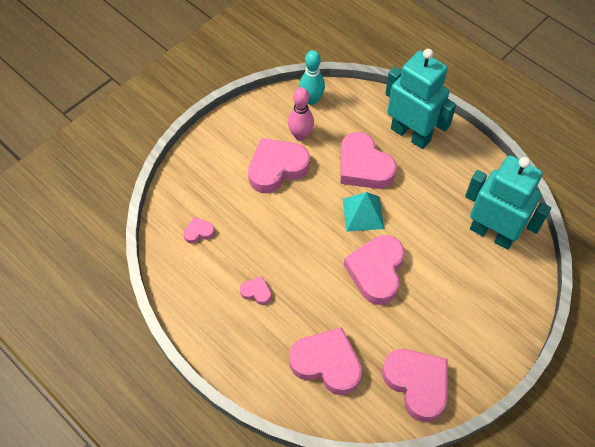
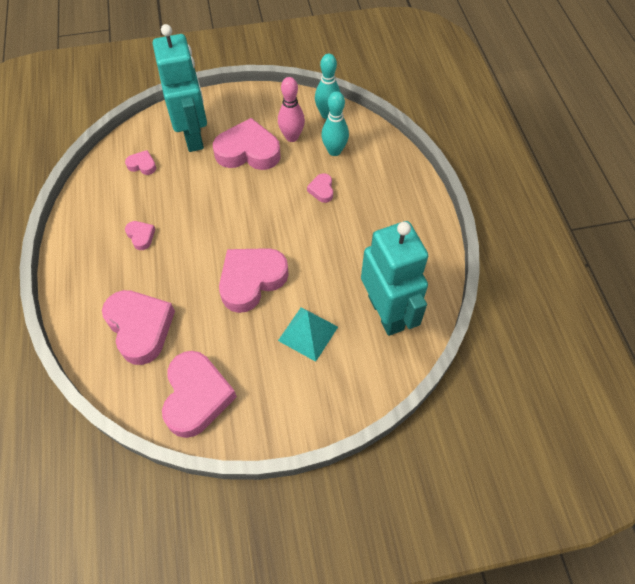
camera: 35 degrees right, 0 degrees up
(344, 128) = (334, 151): none -> turquoise bowling pin
(363, 166) = (321, 190): pink heart -> pink heart, size x0.46
(363, 213) = (285, 227): turquoise pyramid -> turquoise pyramid (308, 333)
(411, 134) = (388, 187): turquoise robot -> turquoise robot (193, 136)

